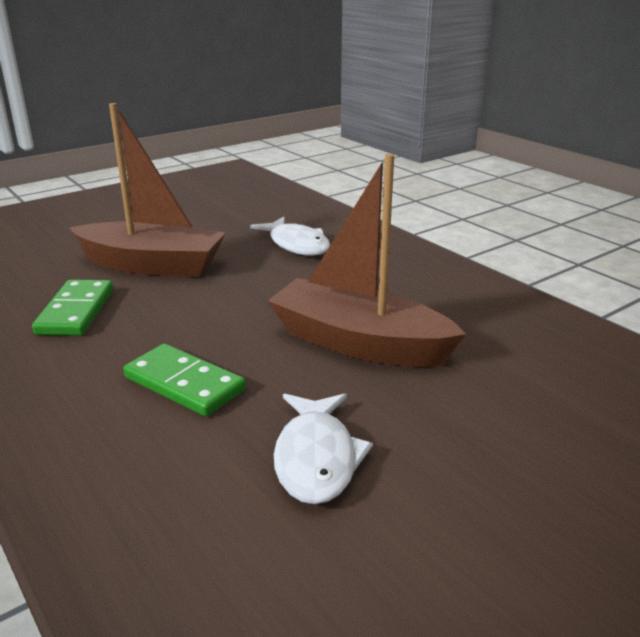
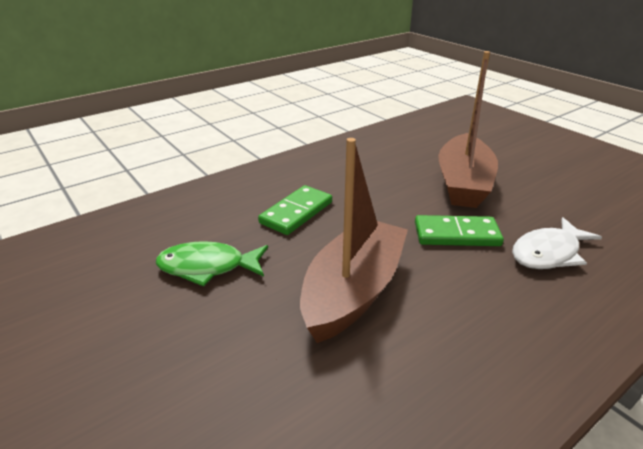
camera: 90 degrees right, 5 degrees up
(75, 311) = (383, 166): green domino -> green domino (456, 234)
(316, 458) = (207, 267): white fish -> green fish

